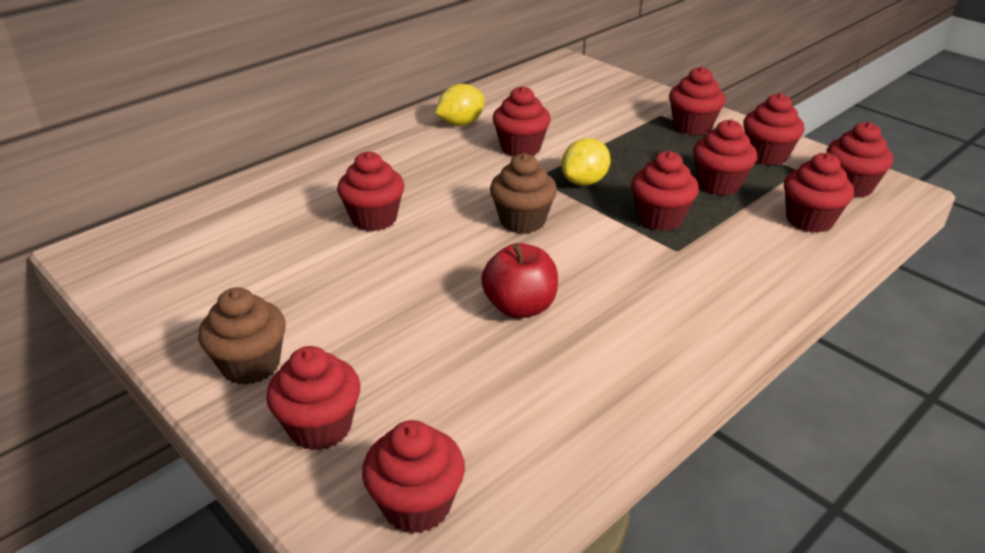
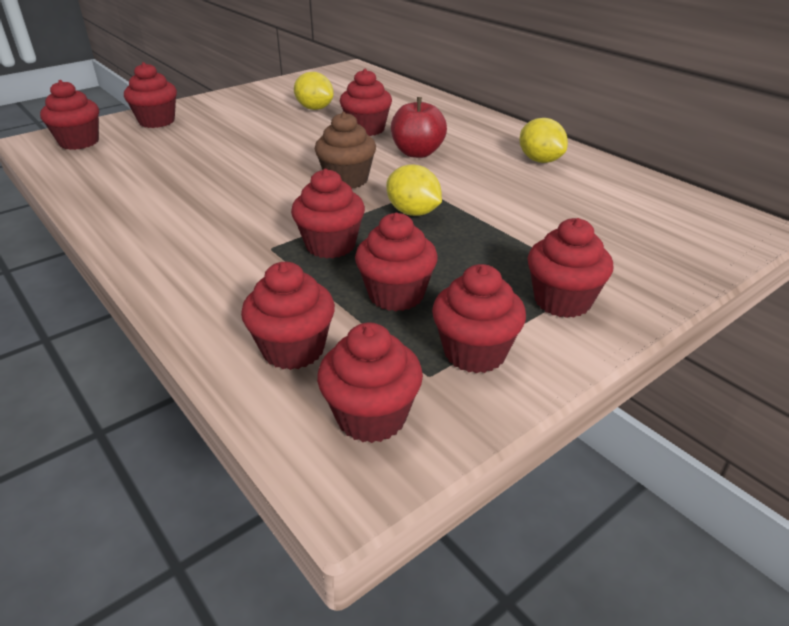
camera: 95 degrees right, 0 degrees up
(251, 365) = (221, 105): brown cupcake -> none
(287, 266) = (314, 108): none -> yellow lemon
(520, 148) = (487, 185): red cupcake -> none
(520, 307) = (227, 173): red apple -> red apple (417, 153)

